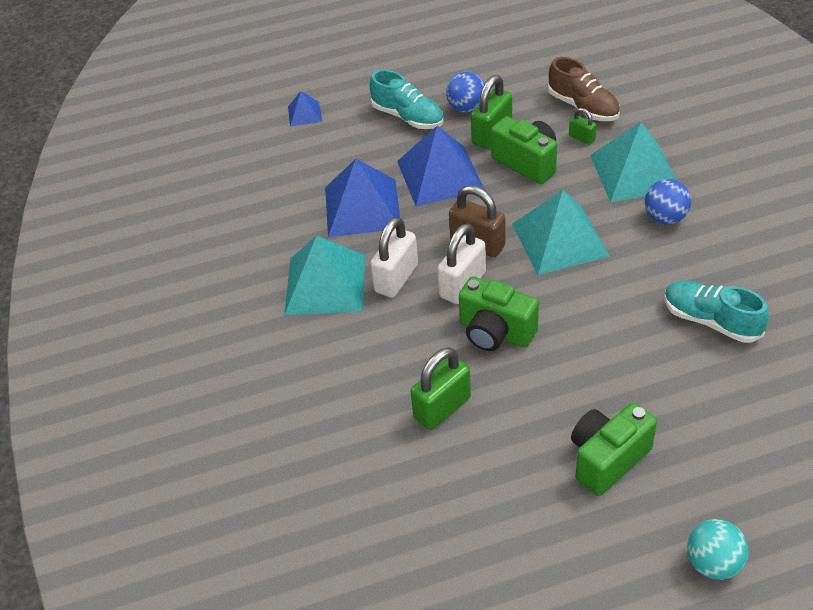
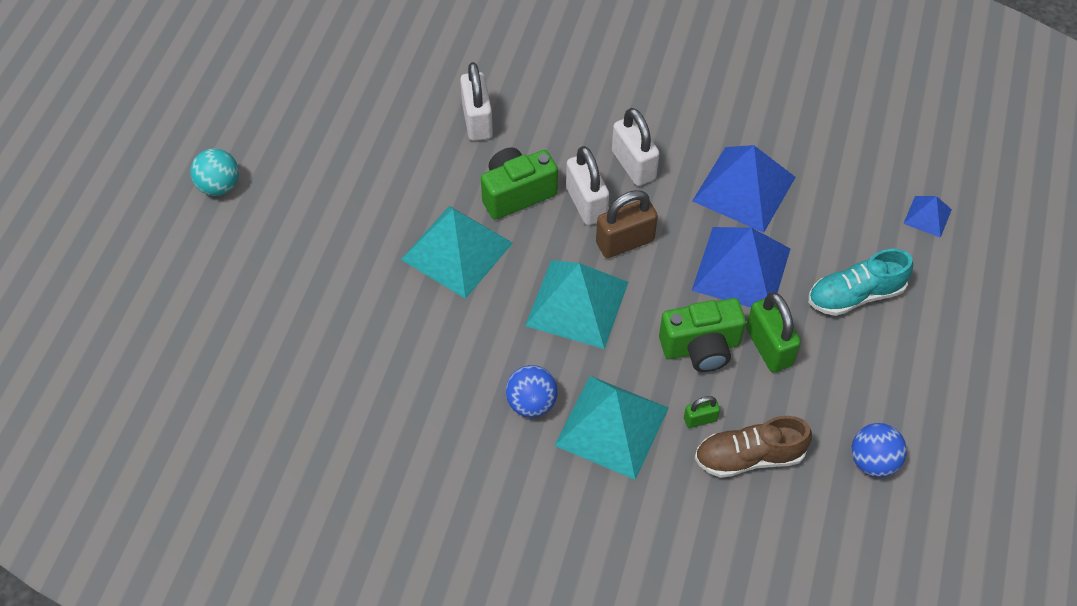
camera: 120 degrees right, 10 degrees up
(325, 284) = (668, 118): turquoise pyramid -> turquoise pyramid (457, 251)
(442, 408) = (477, 121): green padlock -> white padlock
(466, 108) = (831, 353): blue ball -> blue ball (873, 461)
(607, 459) = (344, 185): green camera -> none
(711, 321) = (392, 342): turquoise shoe -> none

